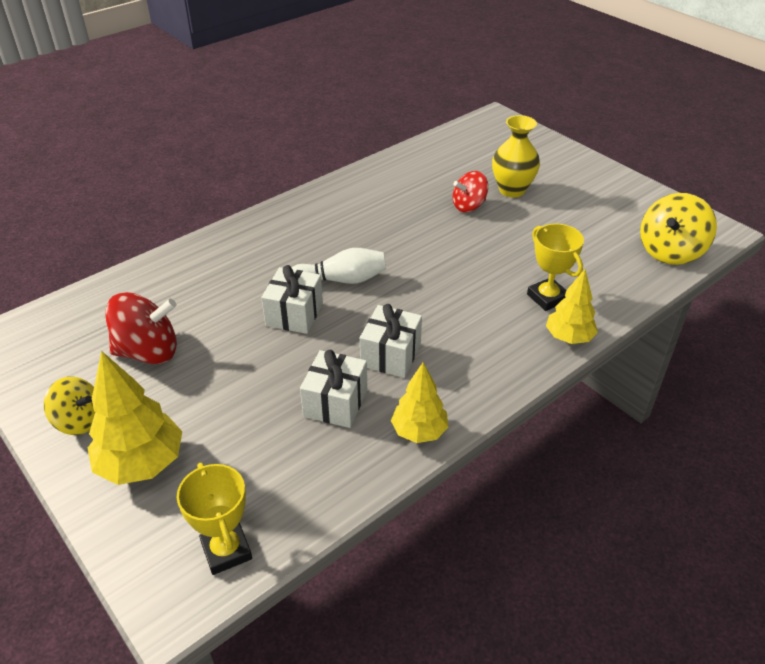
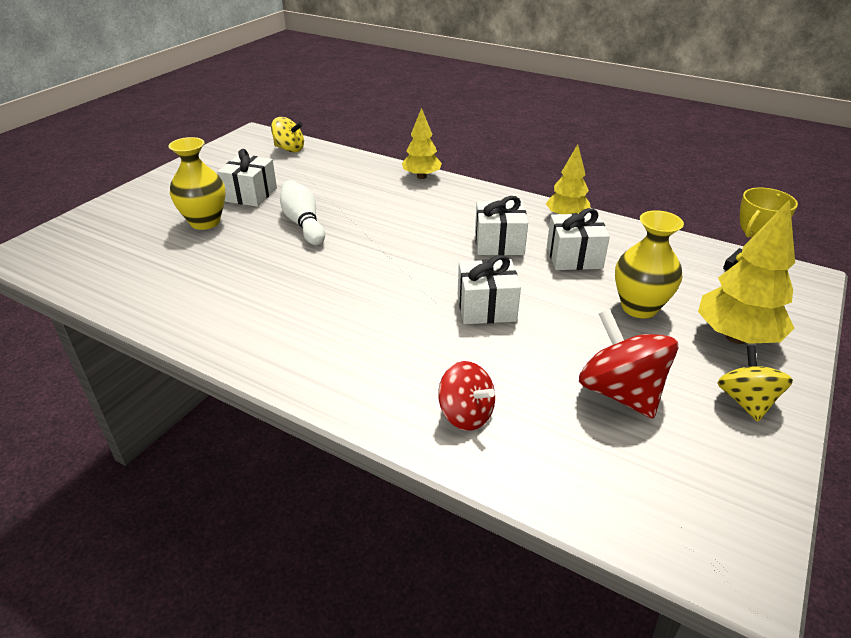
camera: 110 degrees left, 5 degrees down
(228, 414) = (639, 307): none -> yellow vase
(341, 280) = (414, 292): white bowling pin -> white bowling pin (303, 223)
(469, 206) = (244, 241): red spinning top -> red spinning top (466, 414)
(547, 298) = (378, 188): yellow trophy -> none
(558, 216) = (250, 194): none -> white gift
(670, 251) = (289, 149): yellow spinning top -> yellow spinning top, size x0.65

